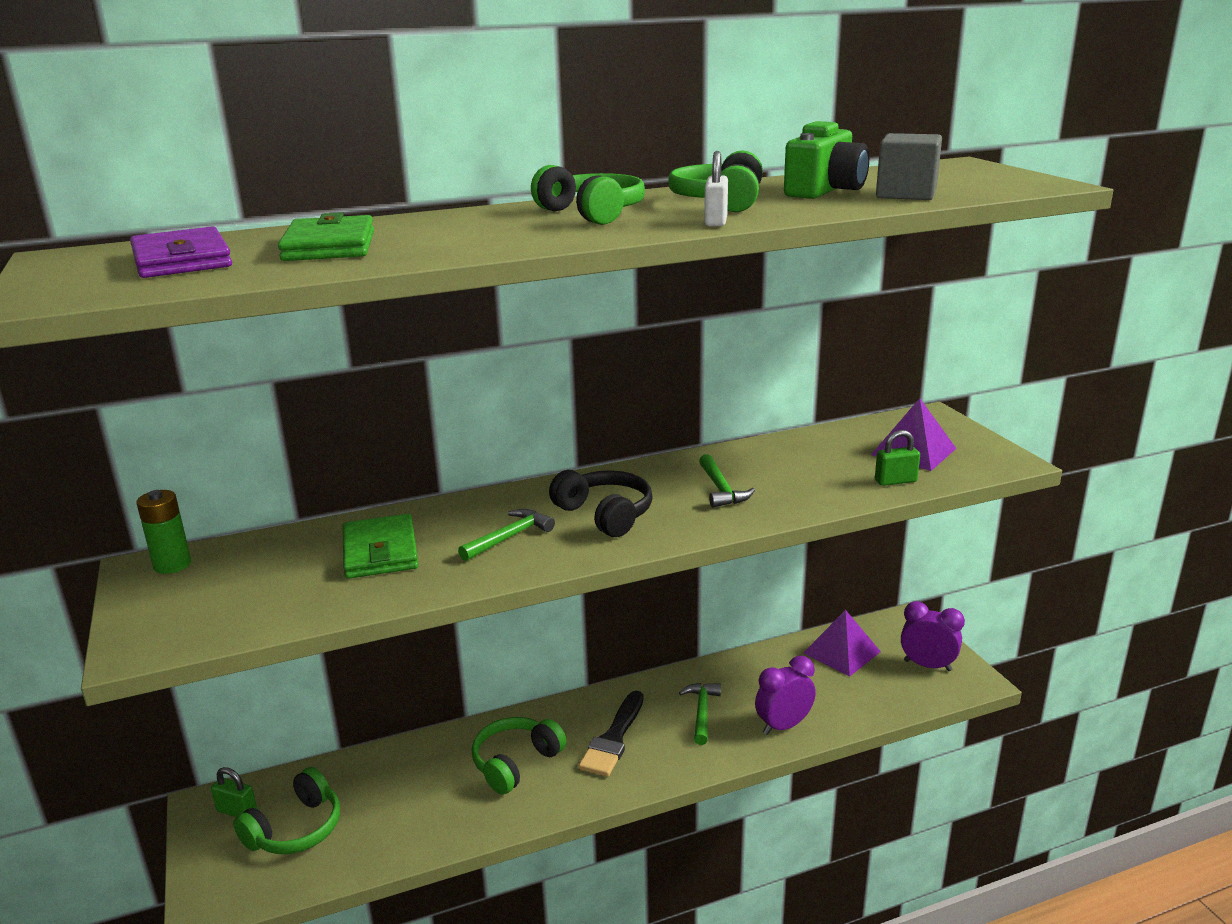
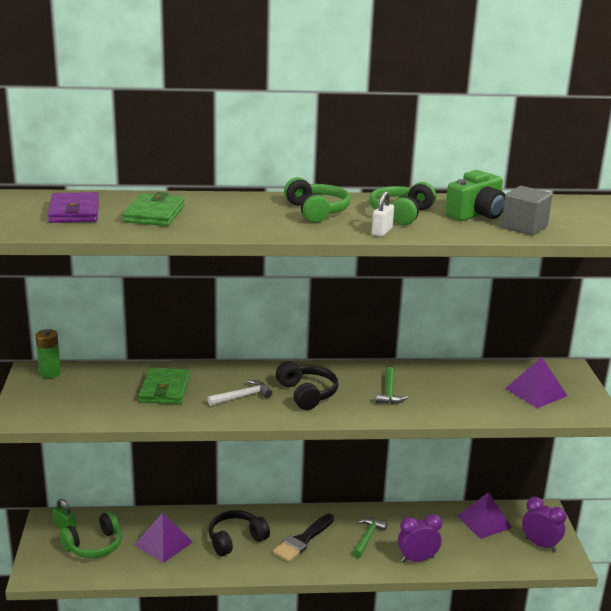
camera: 15 degrees right, 0 degrees up
(407, 796) = (163, 543): none -> purple pyramid
(509, 537) = (242, 396): green hammer -> white hammer
(516, 763) = (236, 540): green headphones -> black headphones
(895, 481) = (507, 410): green padlock -> none

